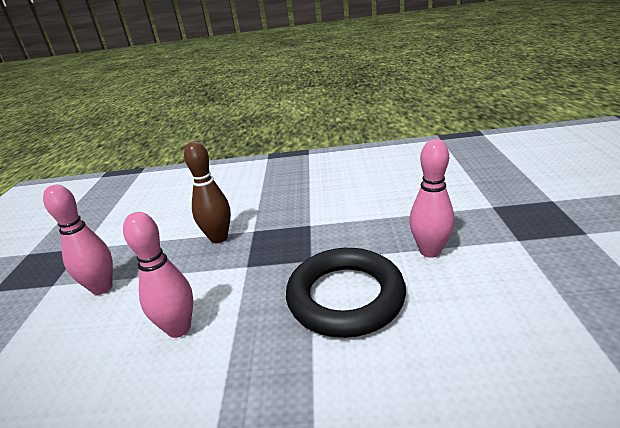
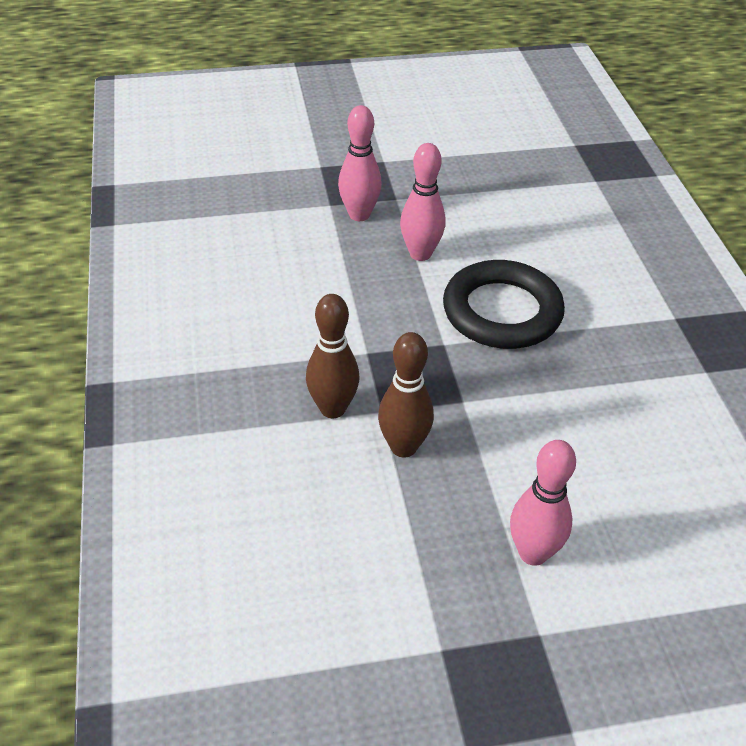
camera: 105 degrees left, 15 degrees up
(179, 328) = (578, 436): pink bowling pin -> pink bowling pin (359, 215)
(263, 212) = (333, 409): none -> brown bowling pin

